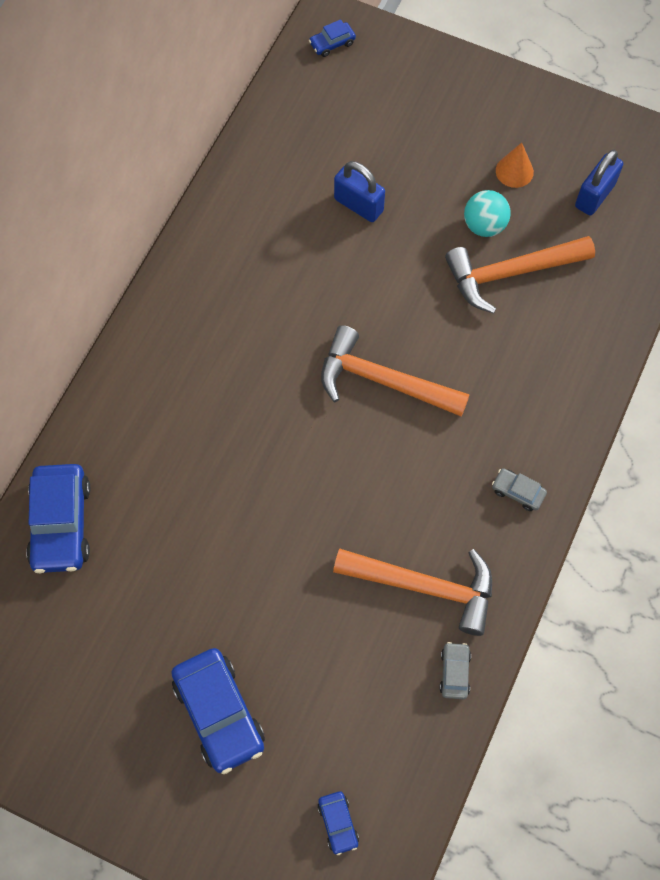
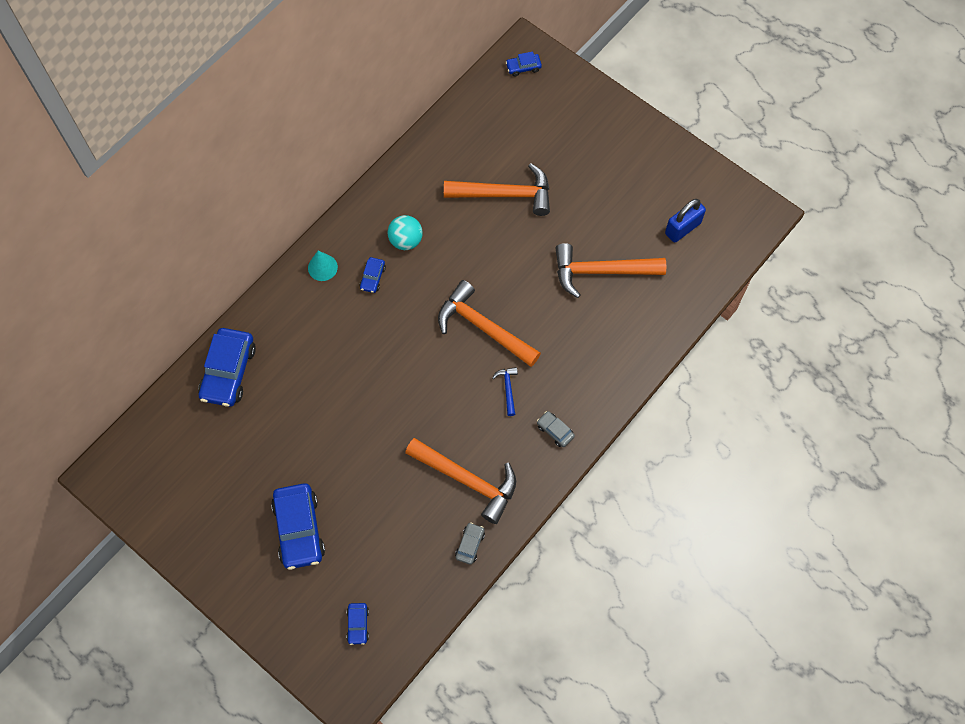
camera: 15 degrees right, 0 degrees up
(148, 354) = (322, 267): none -> turquoise cone
(219, 352) = (372, 277): none -> blue car
(358, 205) = (505, 194): blue padlock -> orange hammer
(439, 452) = (507, 389): none -> blue hammer
(484, 225) = (593, 231): turquoise ball -> turquoise ball (406, 240)
(514, 171) = (628, 196): orange cone -> none

